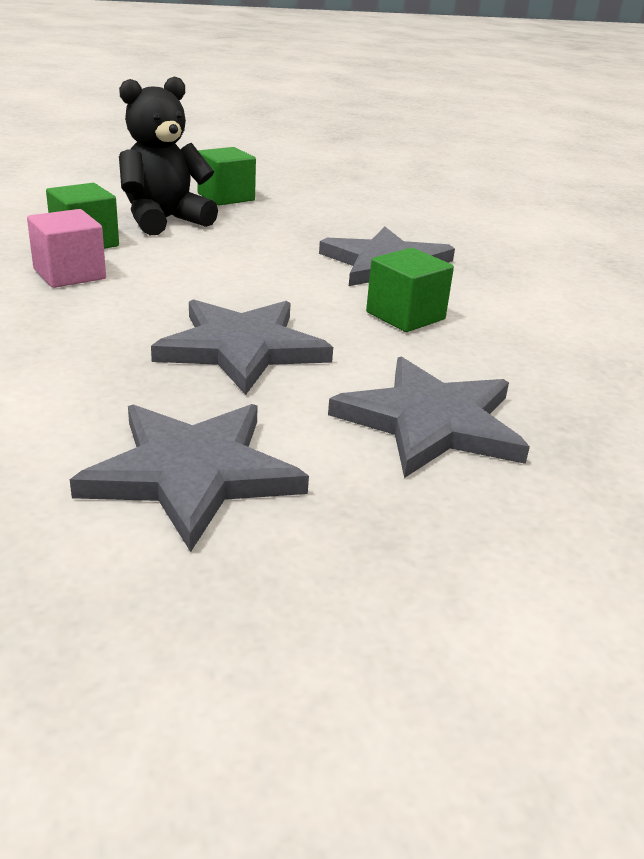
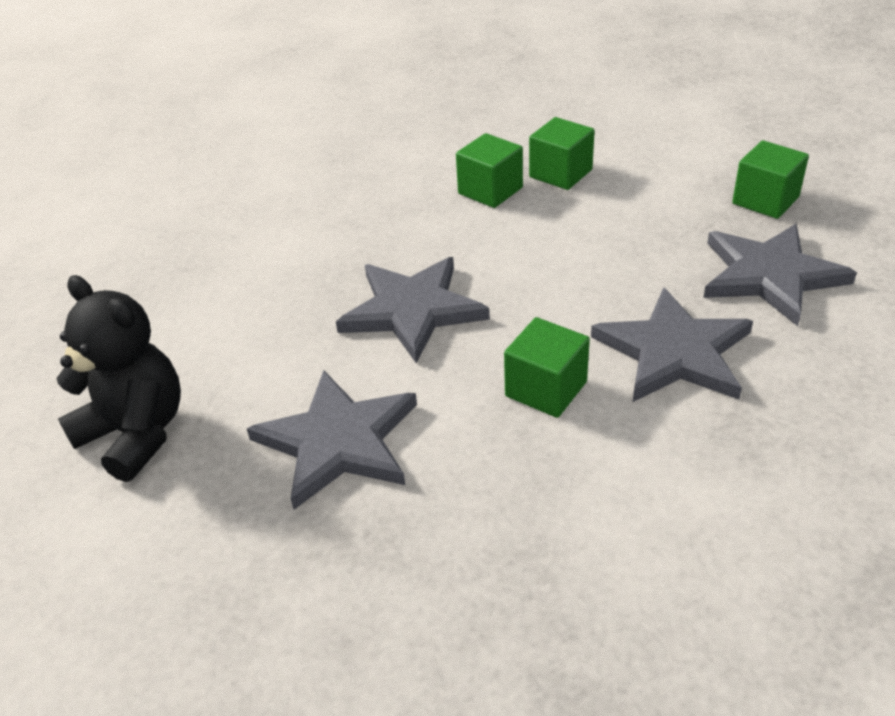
camera: 80 degrees right, 10 degrees up
(69, 274) = (490, 191): pink cube -> green cube
(164, 220) = (654, 190): black teddy bear -> black teddy bear (136, 433)
(192, 473) = (225, 339): grey star -> grey star (770, 275)

